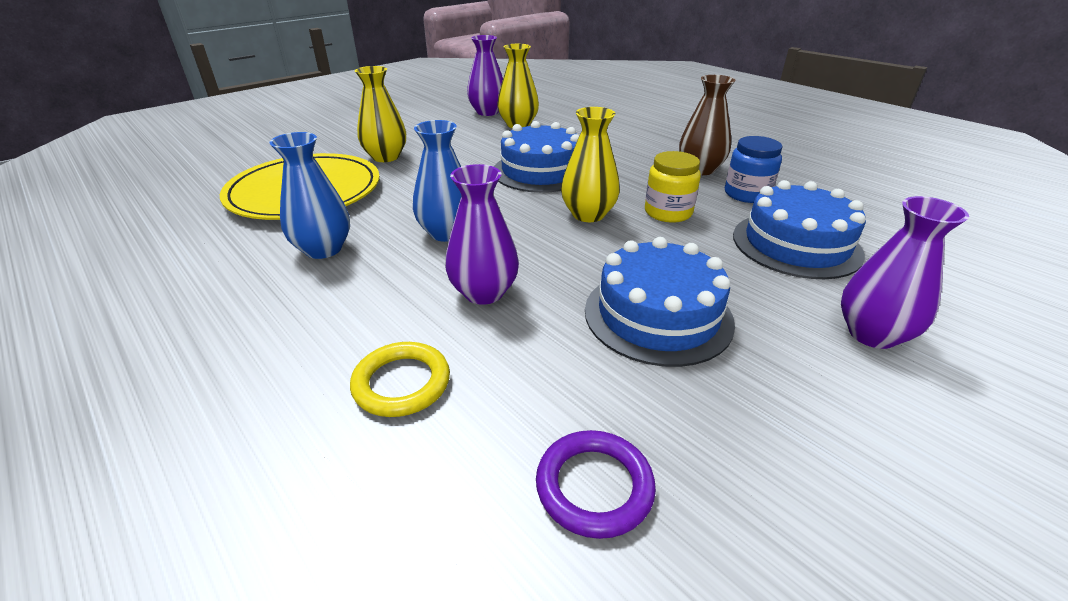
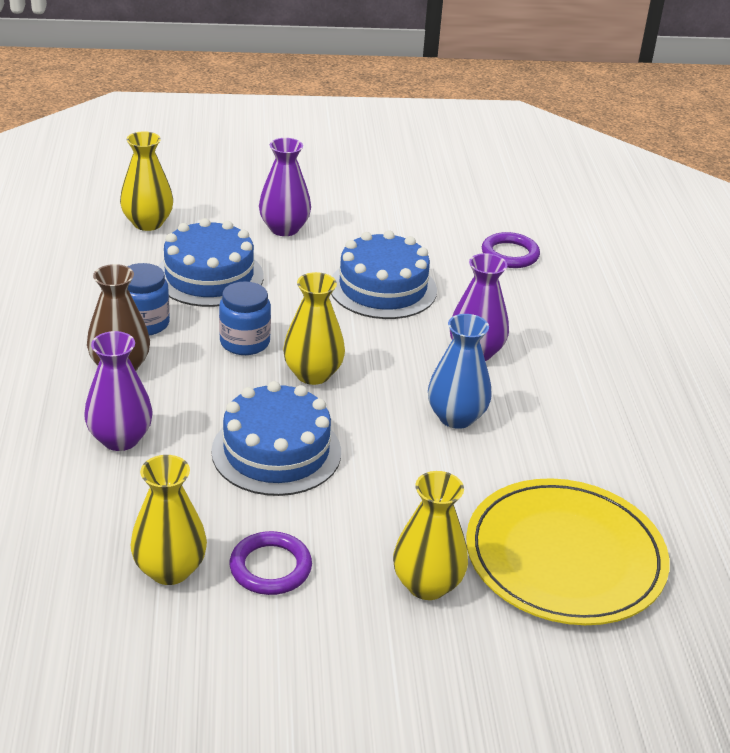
camera: 145 degrees left, 0 degrees up
(323, 249) = (576, 453): blue vase -> none
(401, 383) = (569, 327): yellow ring -> none
(474, 138) = (270, 567): none -> purple ring
(487, 112) = (163, 642): purple vase -> purple vase (120, 439)
(668, 212) = (245, 342): yellow jar -> blue jar
(951, 264) = (148, 223): none -> yellow vase

